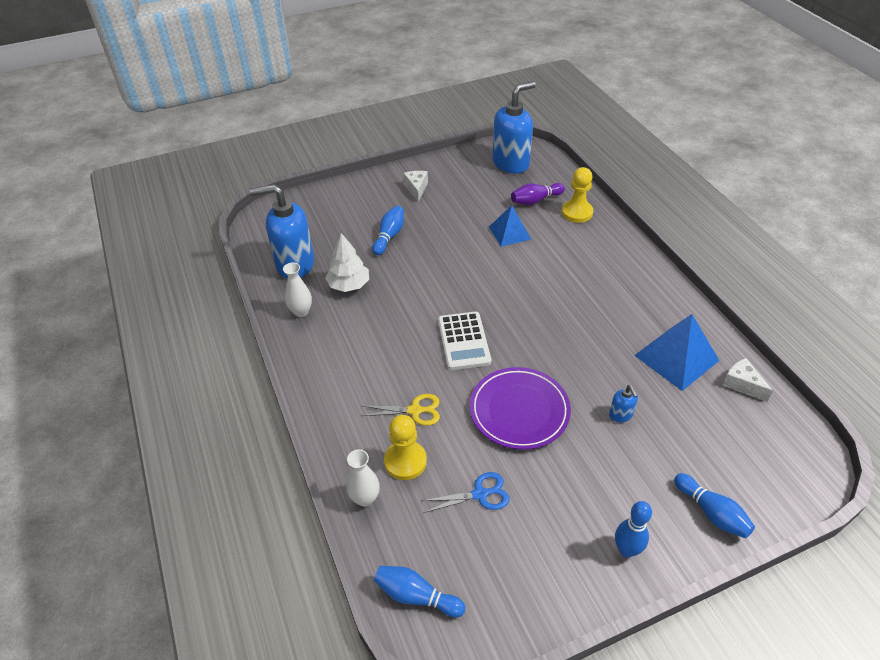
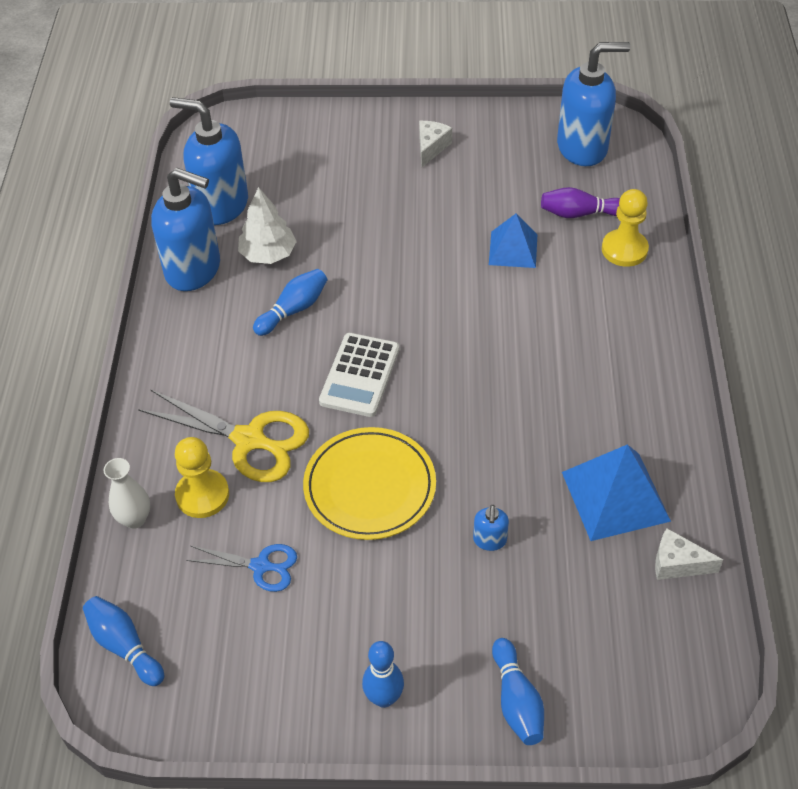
camera: 25 degrees right, 5 degrees up
(301, 311) = (193, 269): white vase -> blue soap dispenser
(389, 236) = (356, 204): blue bowling pin -> blue bowling pin (293, 310)
(415, 410) = (250, 440): yellow scissors -> yellow scissors, size x1.73
(519, 410) = (370, 487): purple plate -> yellow plate
(742, 384) = (677, 564): white cheese -> white cheese turned 60 degrees counterclockwise

